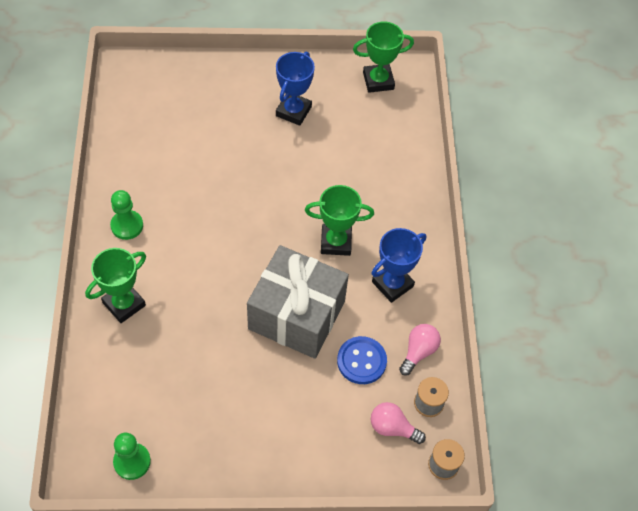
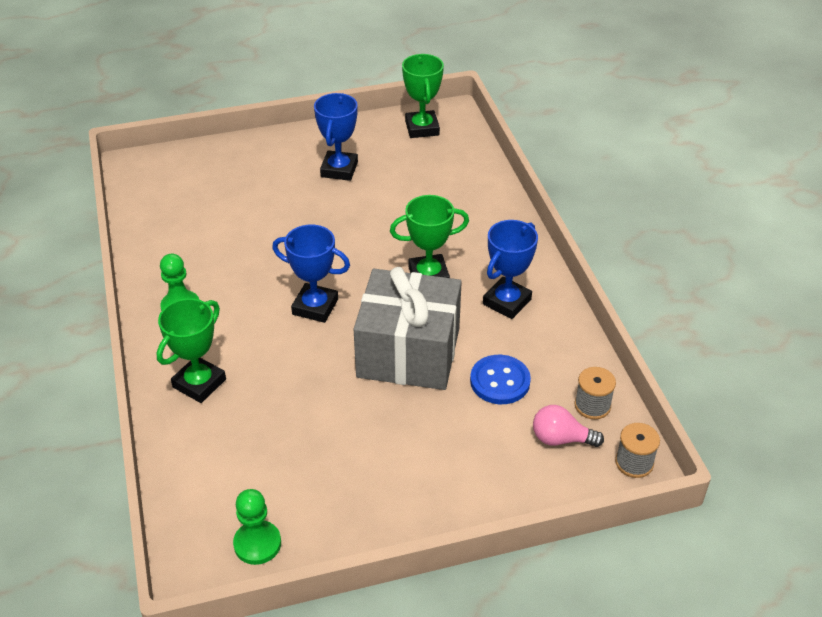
camera: 10 degrees left, 15 degrees down
(234, 251) = (315, 307): none -> blue trophy
(378, 81) = (422, 128): green trophy -> green trophy turned 75 degrees counterclockwise
(418, 352) = (561, 359): pink light bulb -> none

